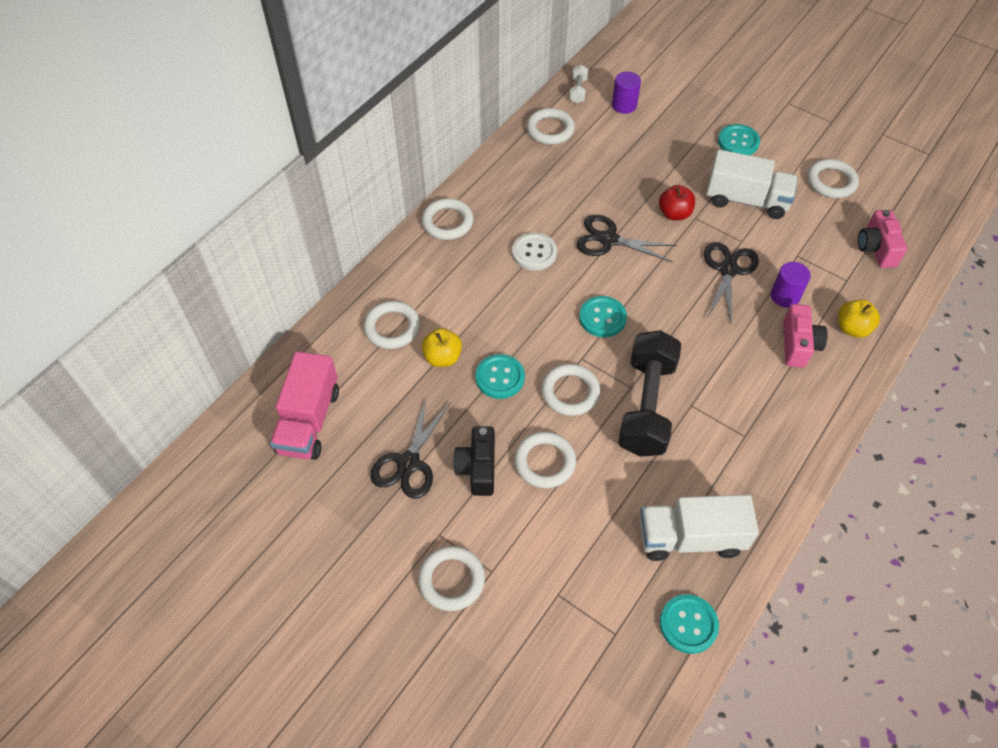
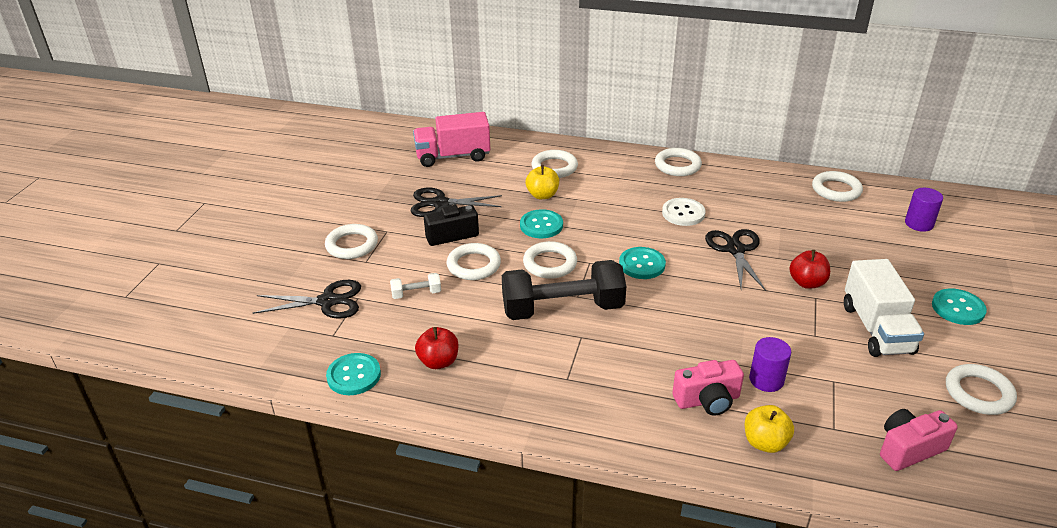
camera: 70 degrees right, 20 degrees down
(578, 91) = (905, 194): white dumbbell -> white dumbbell (416, 294)
(690, 538) = (438, 362): white truck -> red apple
(728, 270) = (766, 332): black scissors -> black scissors (327, 301)

